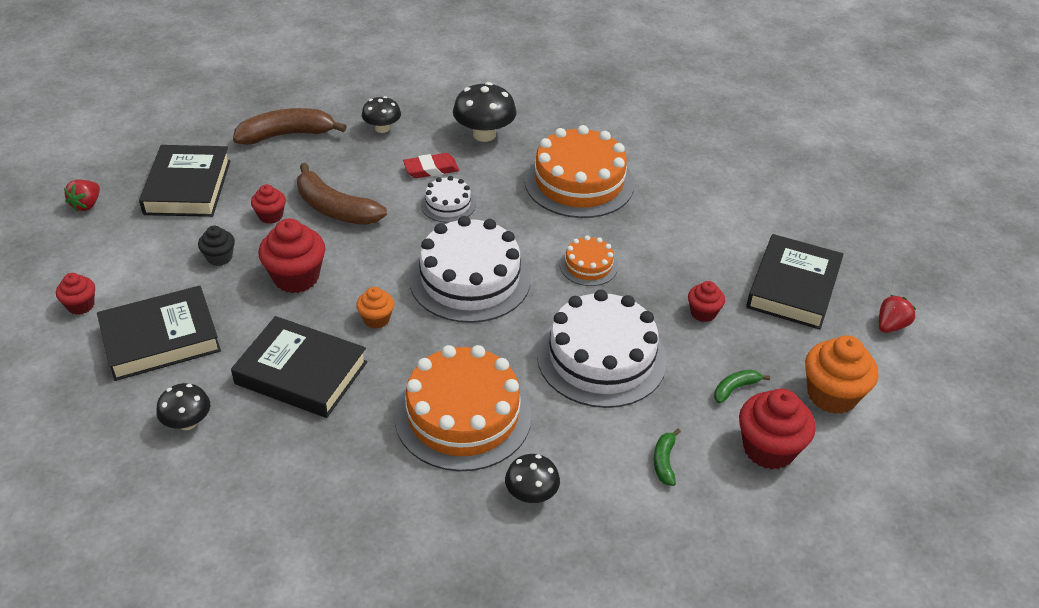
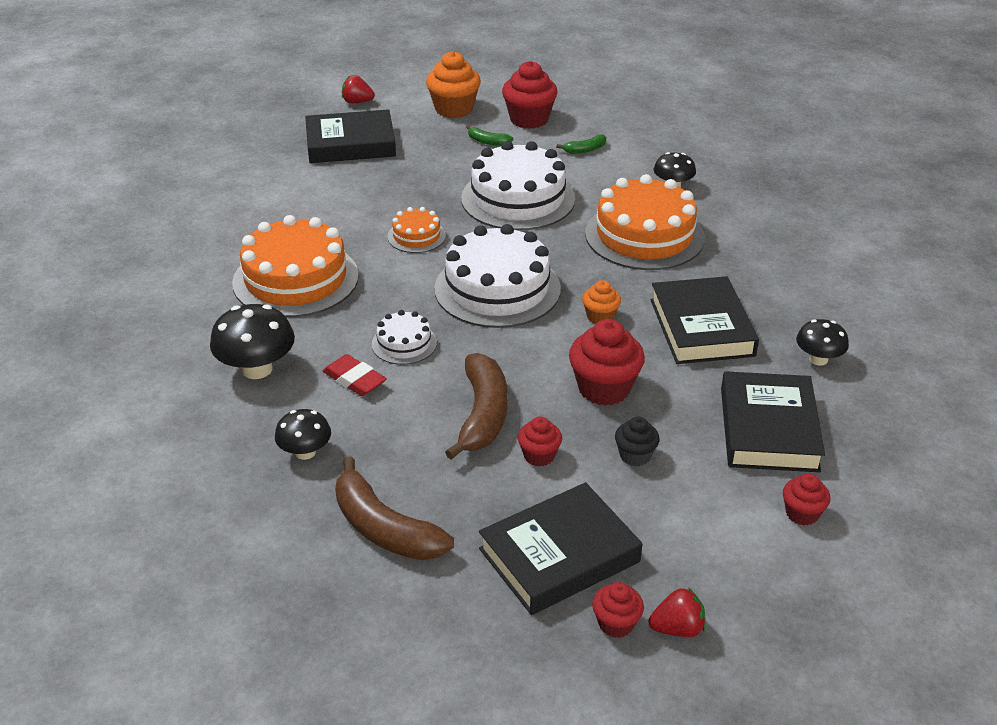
camera: 120 degrees left, 5 degrees down
(160, 339) = (768, 429): black book -> black book turned 60 degrees clockwise
(703, 313) = (420, 171): red cupcake -> red cupcake (616, 623)

